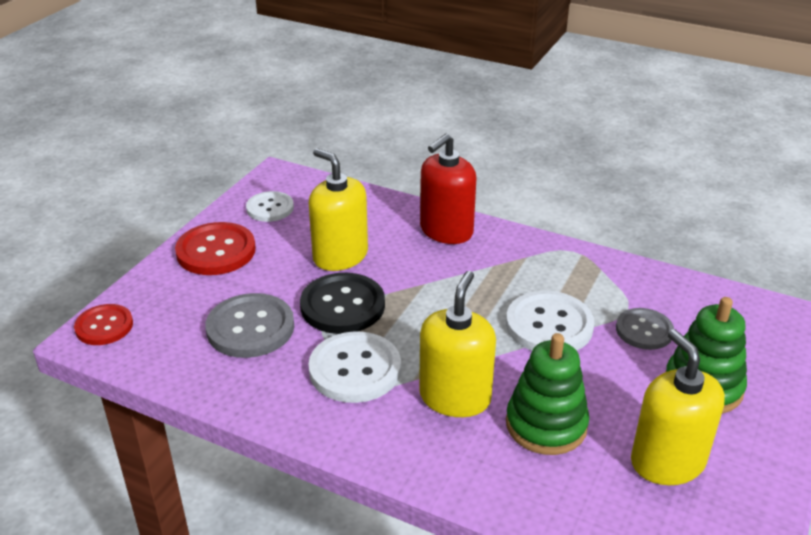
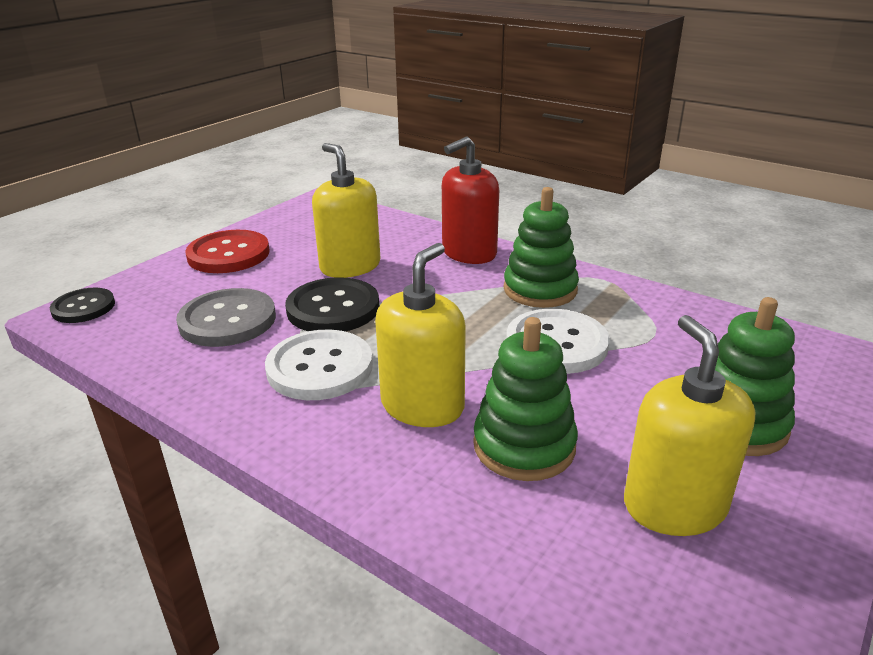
camera: 10 degrees right, 5 degrees down
(104, 326) = (83, 307): red button -> black button
(270, 208) = (299, 224): white button -> none
(521, 268) = (540, 290): none -> green stacking toy
(644, 330) = (670, 358): grey button -> none

